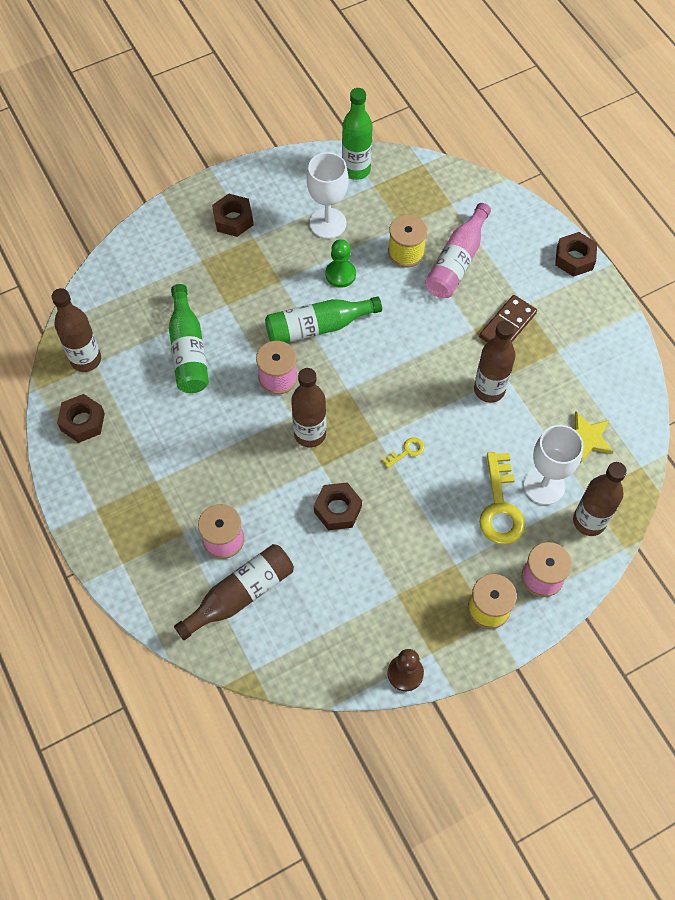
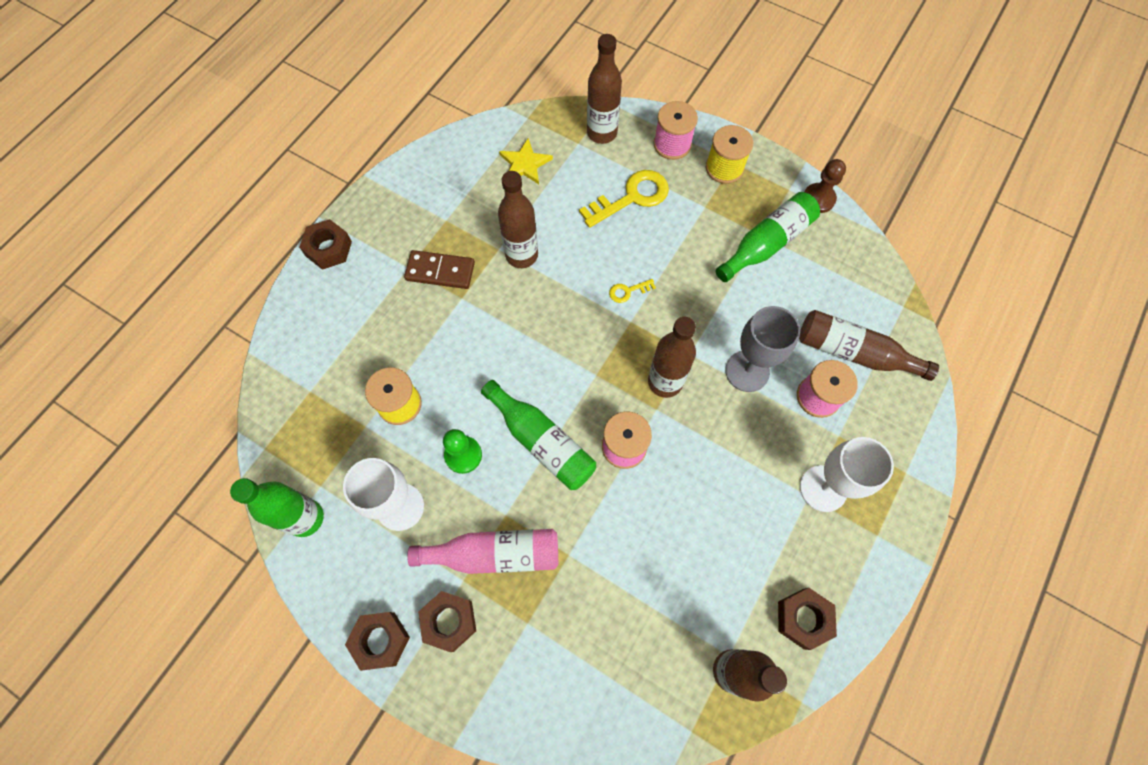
camera: 120 degrees left, 5 degrees up
(188, 350) = (649, 559): green bottle -> green bottle (767, 243)
(279, 499) = (747, 371): none -> grey goblet
(337, 509) = (721, 318): brown nut -> brown nut (380, 640)
(406, 451) = (628, 291): yellow key -> yellow key turned 45 degrees counterclockwise
(456, 262) = (387, 350): pink bottle -> pink bottle (495, 554)
(544, 485) = (590, 175): white goblet -> white goblet (823, 488)

